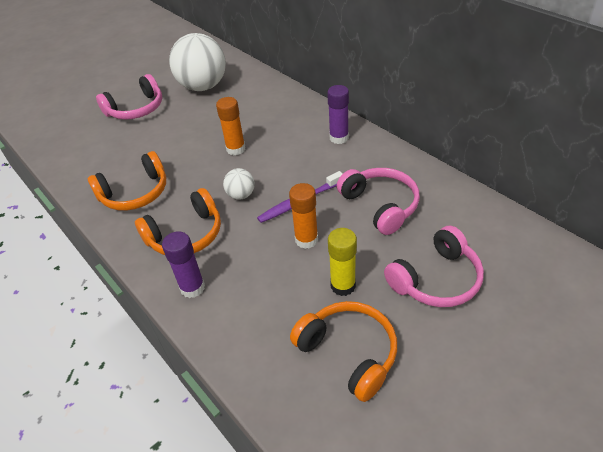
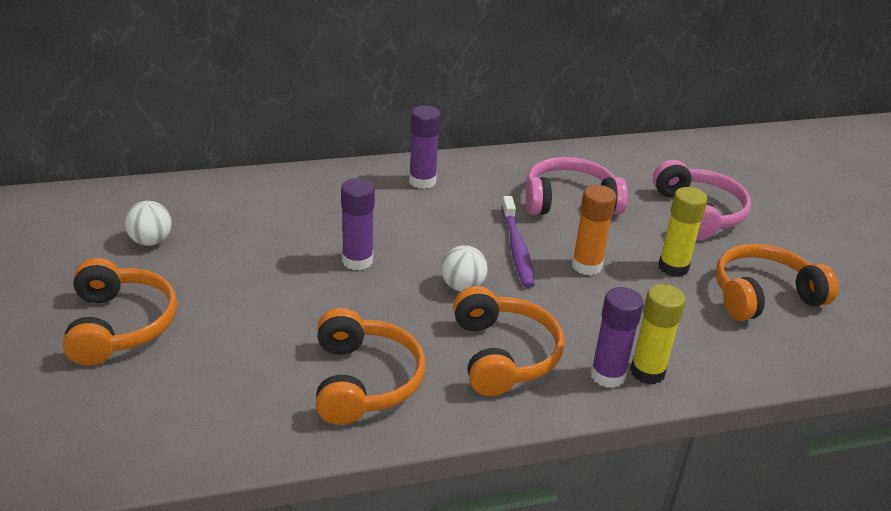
camera: 70 degrees left, 10 degrees down
(136, 109) = (120, 325): pink headphones -> orange headphones
(203, 86) = (151, 241): white ball -> white ball, size x0.45
(207, 307) = (647, 372): none -> yellow glue stick
(236, 149) = (357, 261): orange glue stick -> purple glue stick

